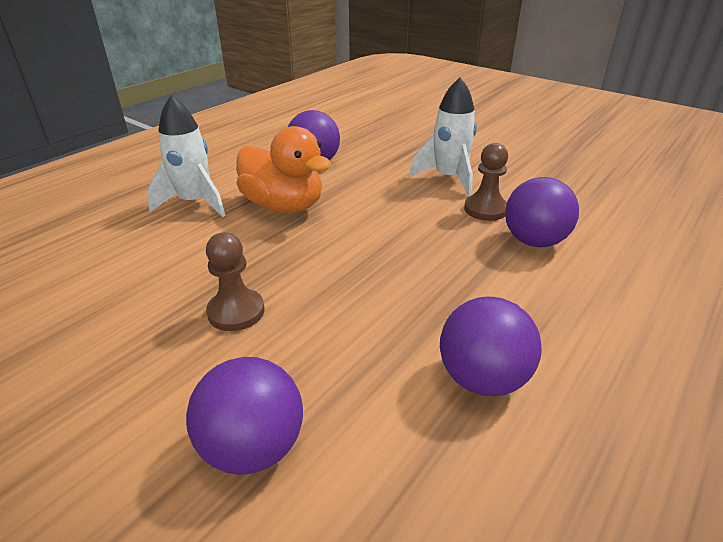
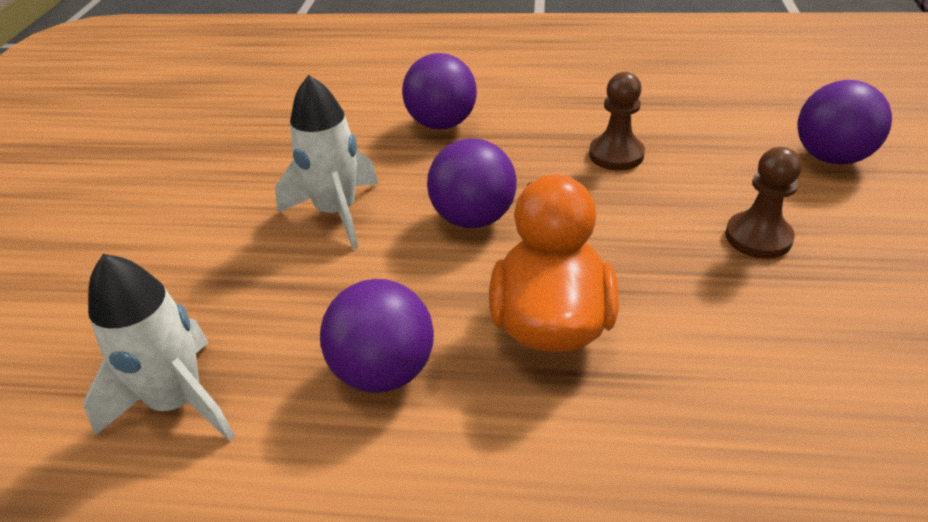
camera: 120 degrees left, 5 degrees up
(194, 203) = (649, 435): white rocket -> white rocket (178, 402)
(482, 379) = (649, 103): purple ball -> purple ball (473, 218)
(485, 209) = (400, 164): brown pawn -> brown pawn (616, 155)

